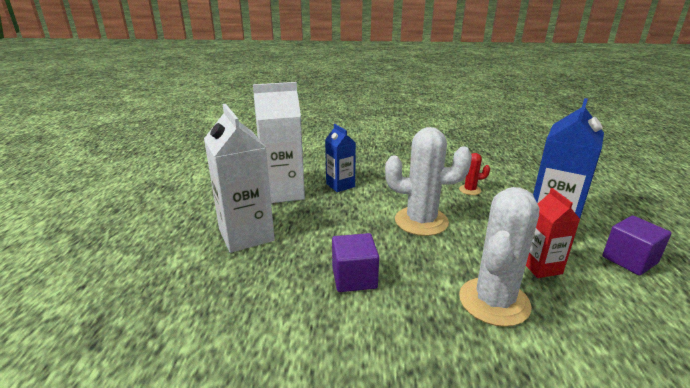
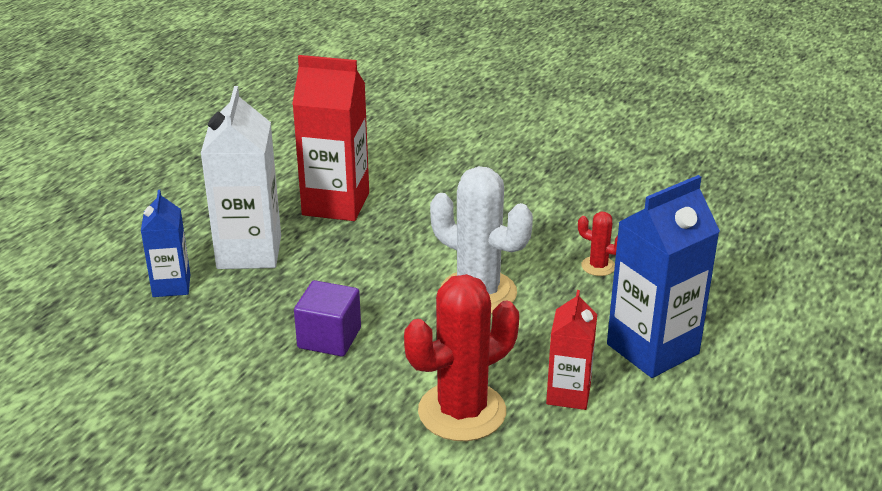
camera: 25 degrees right, 5 degrees up
(283, 192) = (336, 204): white carton -> red carton
(340, 185) = (420, 212): blue carton -> blue carton (171, 285)
(494, 301) = (462, 412): white cactus -> red cactus
(629, 260) = (703, 422): purple cube -> none

